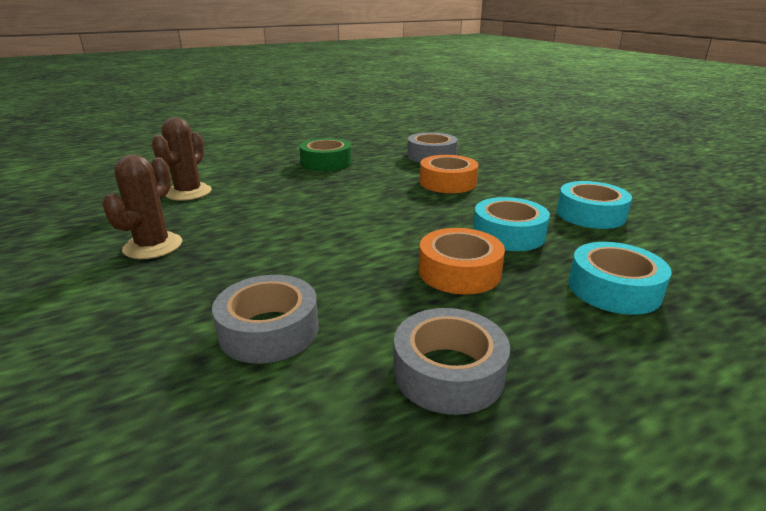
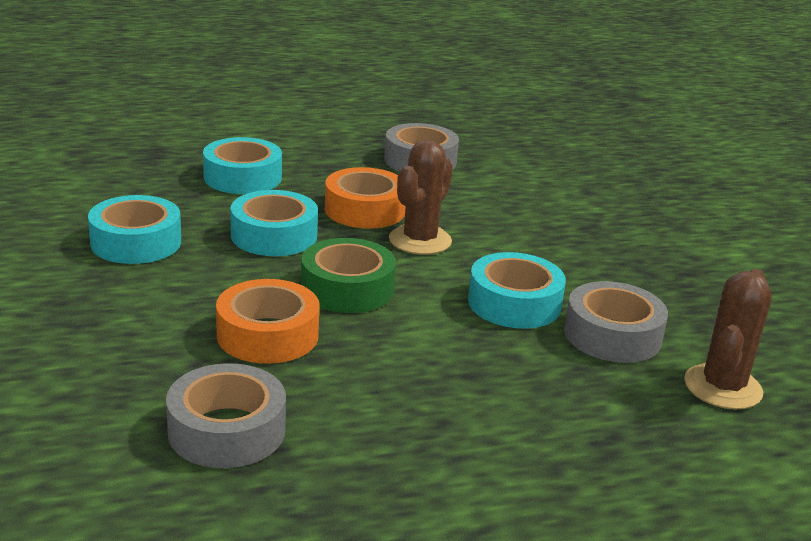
camera: 170 degrees left, 0 degrees up
(153, 246) = (696, 288): brown cactus -> brown cactus (420, 240)
(269, 330) = (542, 197): grey tape -> grey tape (612, 335)
(308, 215) = (514, 303): none -> turquoise tape
(326, 162) = (476, 445): green tape -> green tape (347, 288)

